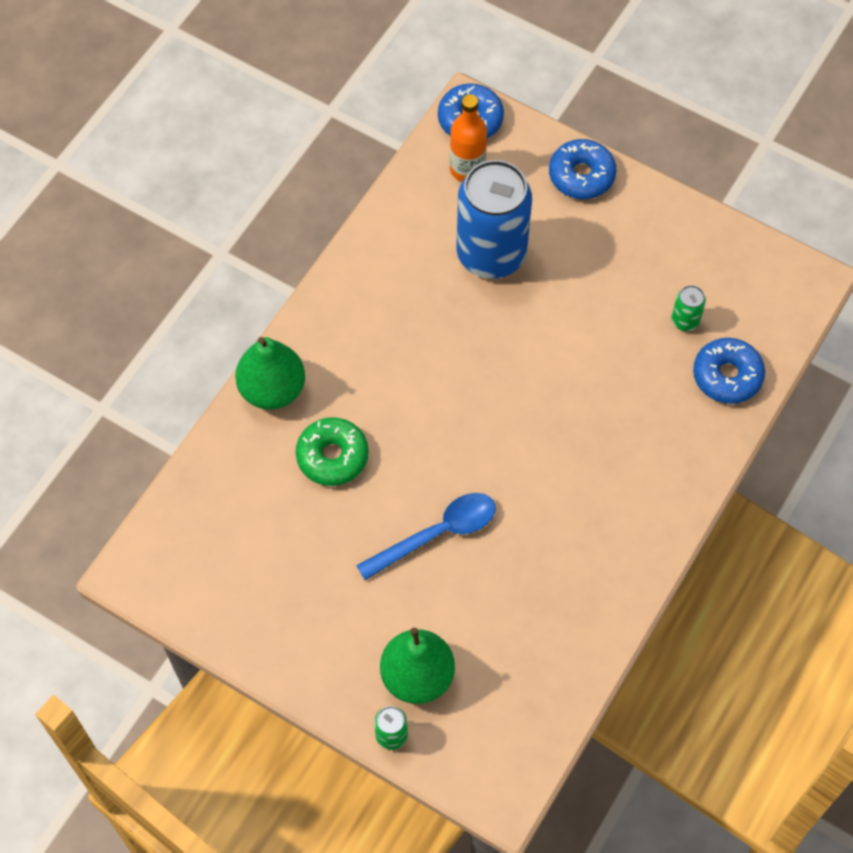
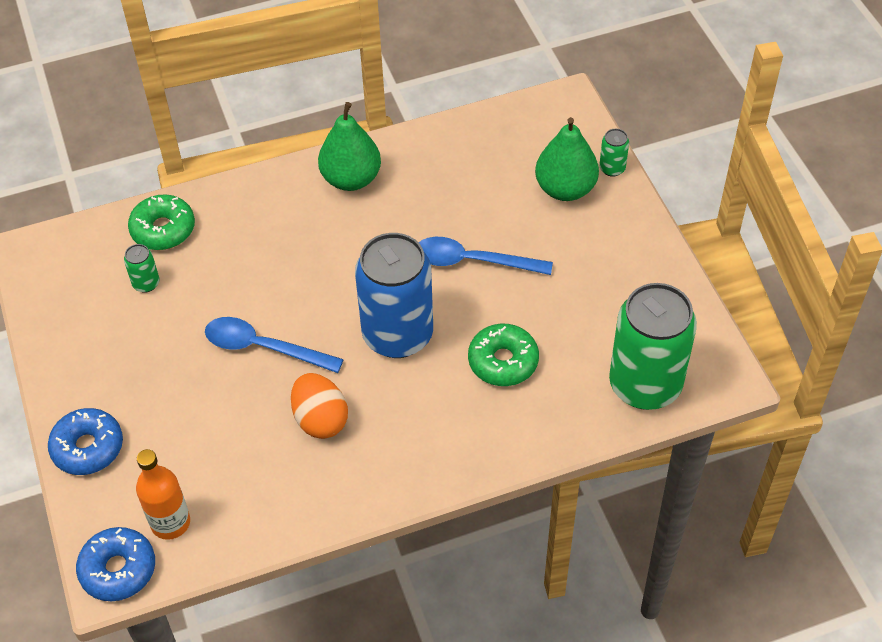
camera: 140 degrees left, 10 degrees down
(198, 517) = (645, 385): none -> green can
(272, 389) = (508, 444): green pear -> green pear (351, 179)
(433, 310) = (320, 419): none -> orange egg
(491, 254) = (229, 433): blue can -> blue can (397, 335)
(535, 334) = (263, 347): none -> blue spoon
(727, 376) = (163, 229): blue donut -> green donut

